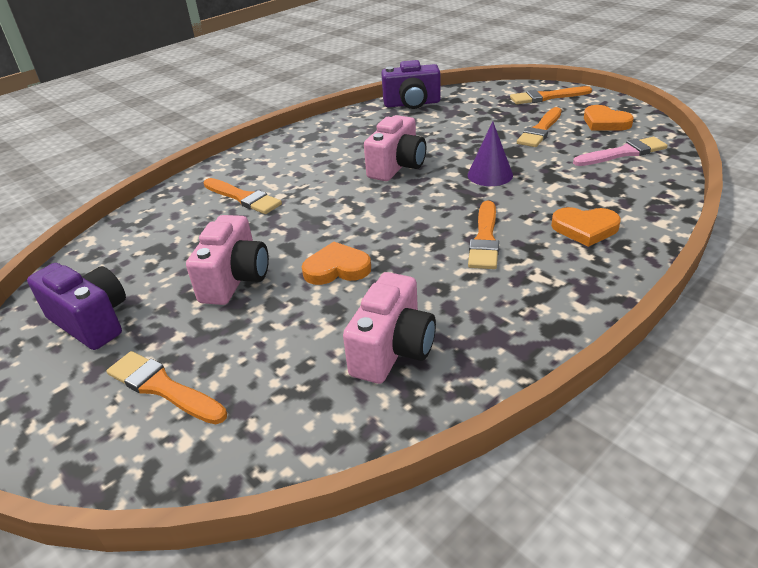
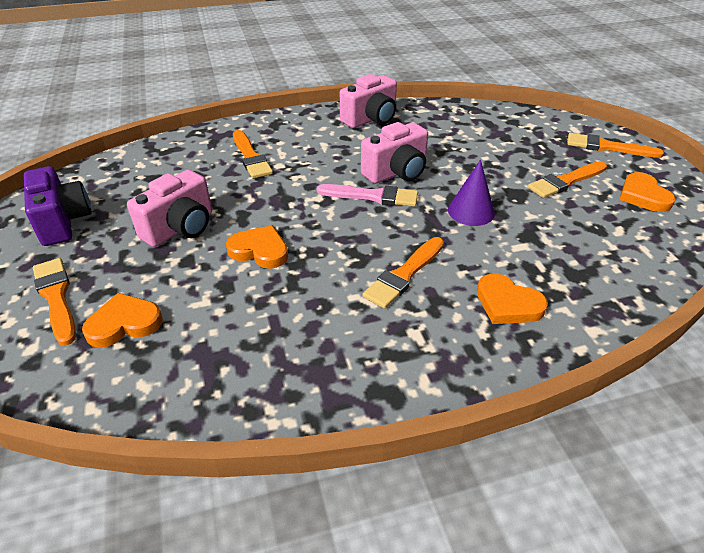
camera: 25 degrees right, 5 degrees up
(265, 378) = (124, 323): none -> orange heart
(392, 350) = (232, 345): pink camera -> pink camera (371, 119)
(412, 104) = (468, 113): purple camera -> none
(622, 153) = (628, 237): pink brush -> pink brush (372, 196)

